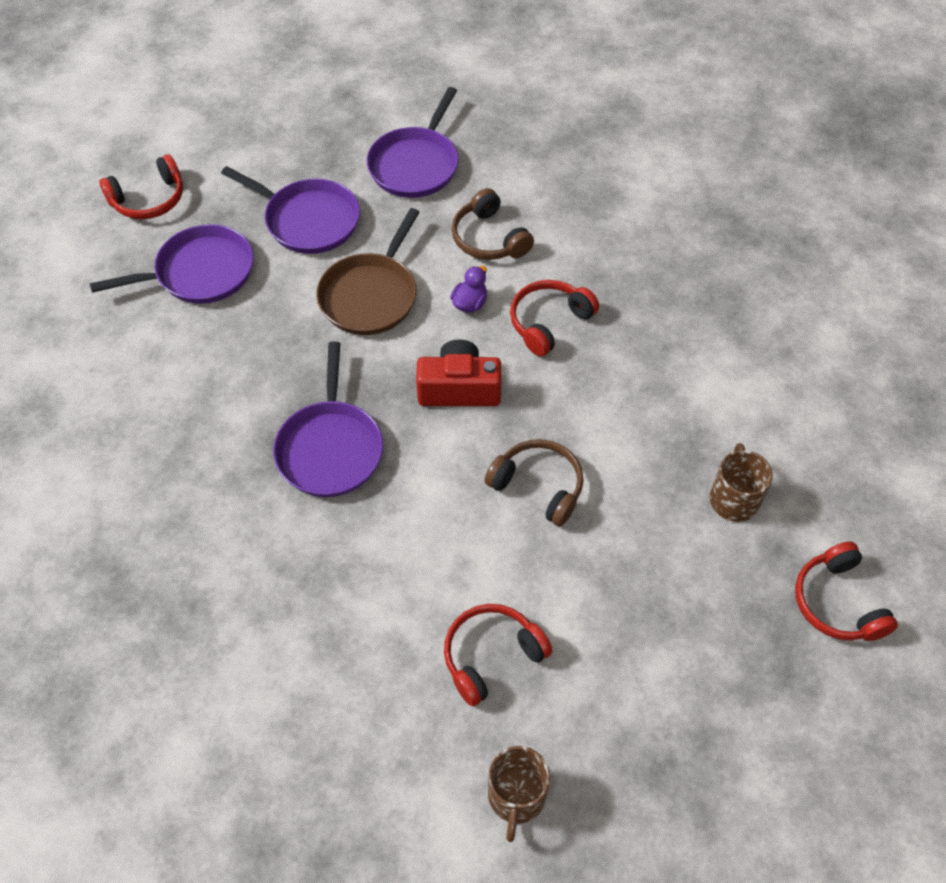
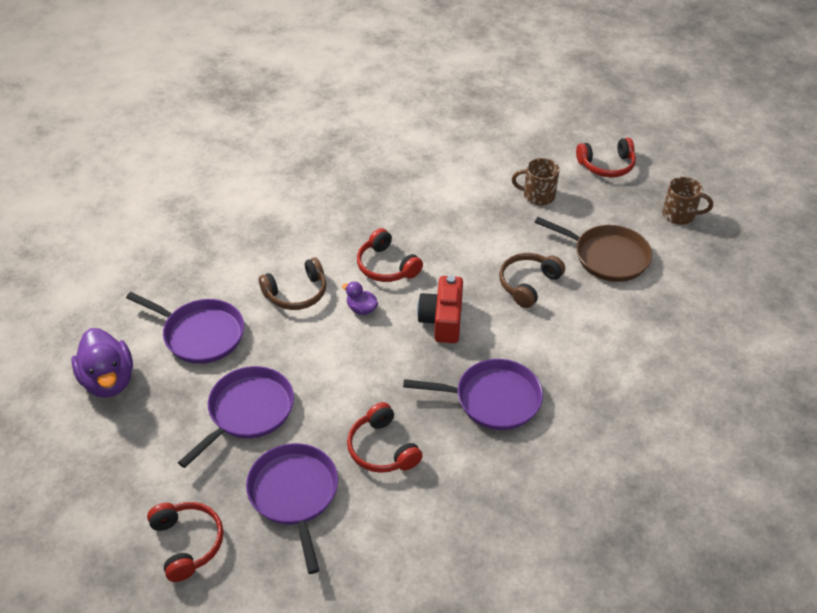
camera: 85 degrees left, 10 degrees down
(347, 107) = (109, 380): none -> purple duck
(370, 295) = (343, 370): brown pan -> brown pan (607, 256)
(491, 656) = (656, 317): red headphones -> red headphones (382, 449)
(516, 797) = (745, 312): brown mug -> brown mug (680, 215)

